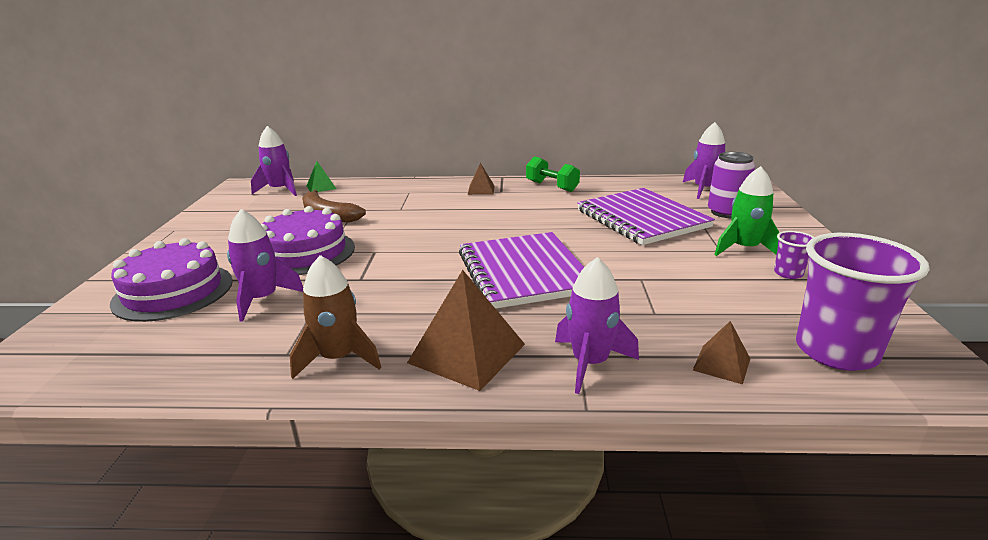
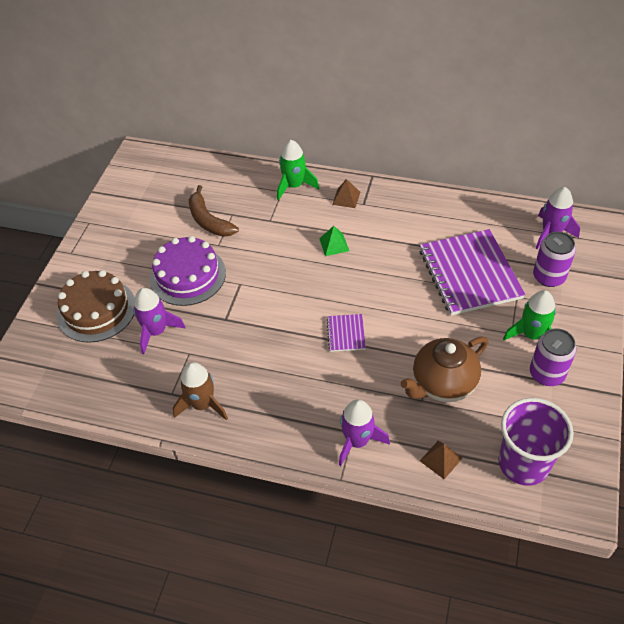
camera: 15 degrees right, 25 degrees up
(173, 291) = (96, 310): purple cake -> brown cake
(280, 190) = (171, 168): purple rocket -> none
(321, 187) = (206, 168): green pyramid -> green pyramid (334, 244)
(422, 188) = (294, 186): none -> green rocket
(467, 353) = (283, 416): brown pyramid -> none
(524, 272) = (346, 334): purple notebook -> purple notebook, size x0.44
(552, 186) = (412, 203): green dumbbell -> none
(671, 296) = (442, 384): none -> brown teapot
(788, 273) = (547, 374): purple cup -> purple can

